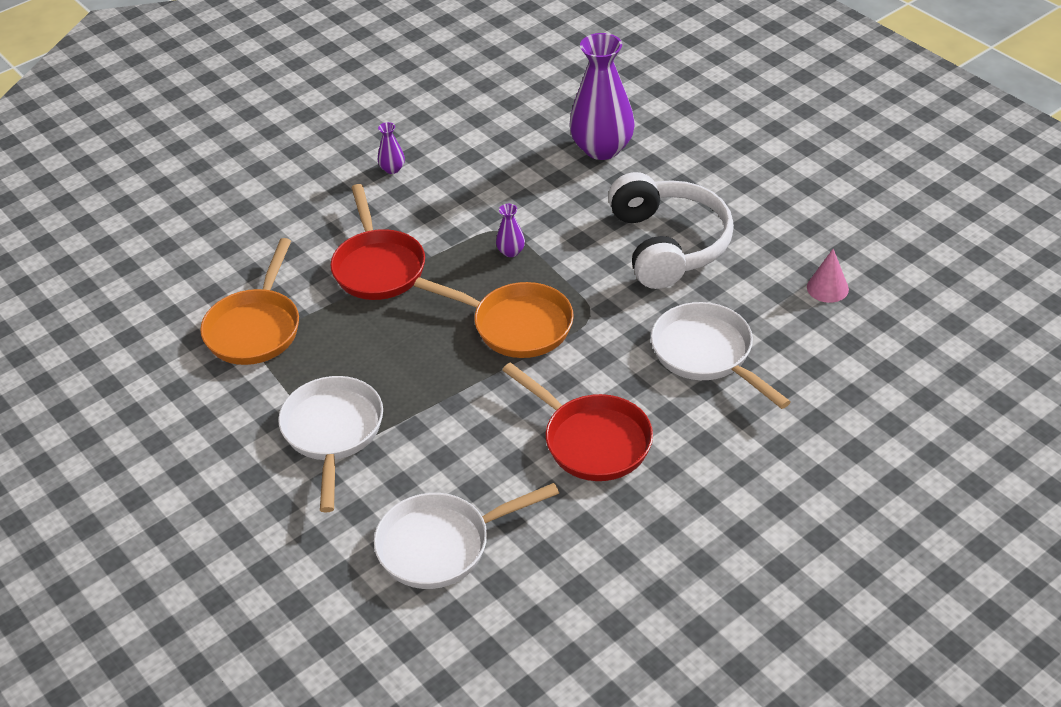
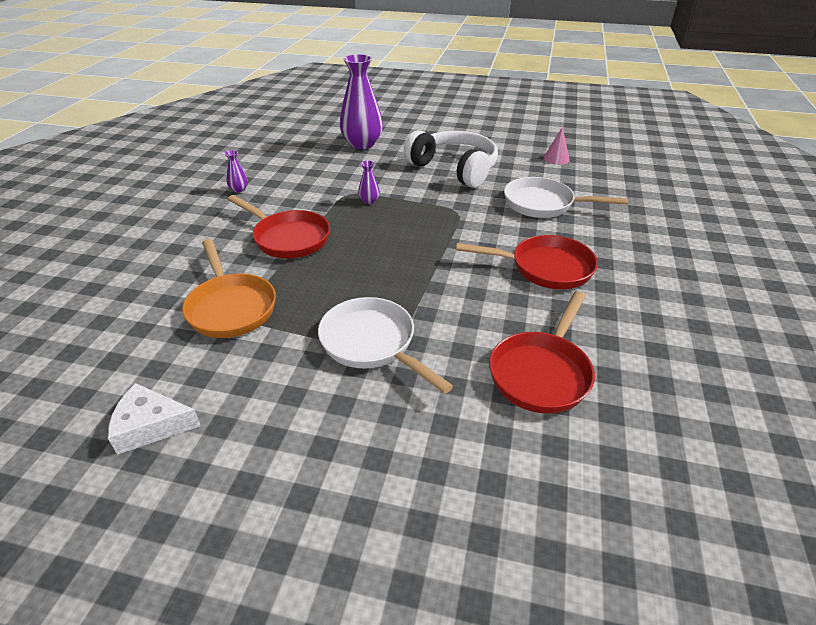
camera: 40 degrees left, 5 degrees down
(112, 413) = (150, 425): none -> white cheese
(441, 545) = (541, 373): white pan -> red pan
(516, 325) = (420, 232): orange pan -> none

